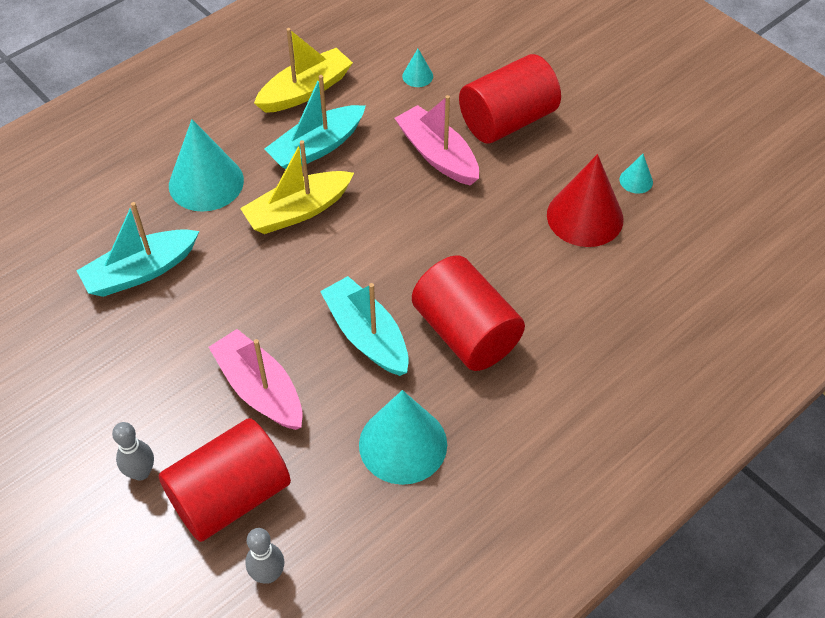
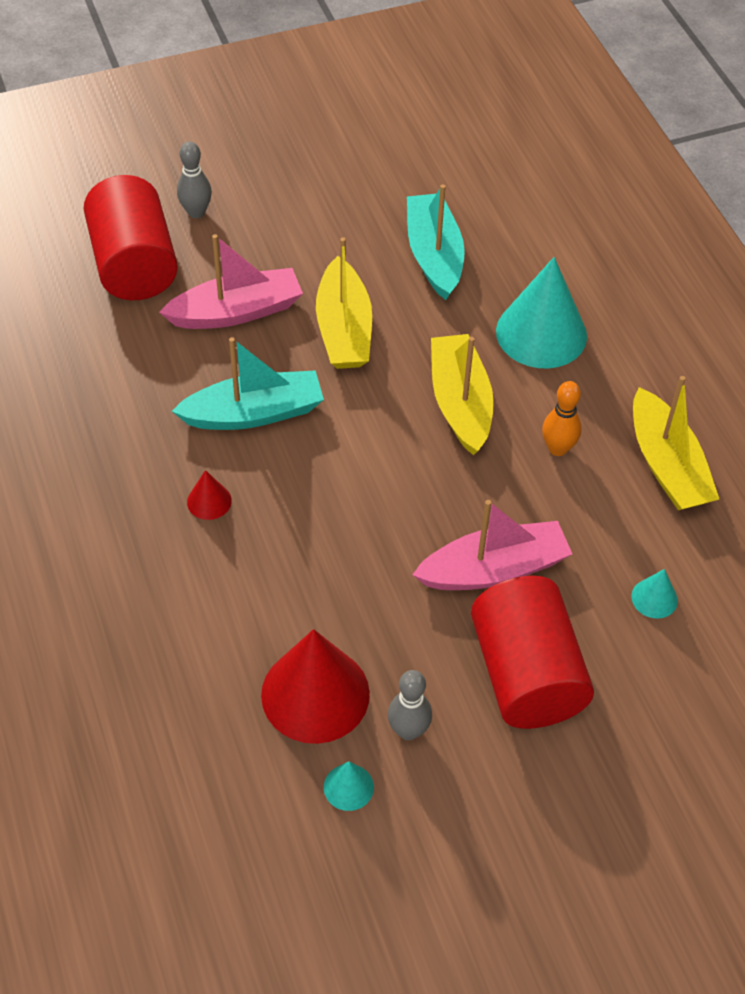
camera: 110 degrees right, 0 degrees up
(250, 306) = (344, 329): none -> yellow boat
(268, 574) = (43, 271): grey bowling pin -> grey bowling pin (408, 730)
(317, 147) = (558, 448): turquoise boat -> orange bowling pin
(403, 444) = (108, 402): turquoise cone -> none
(466, 332) = (209, 501): red cylinder -> red cone

